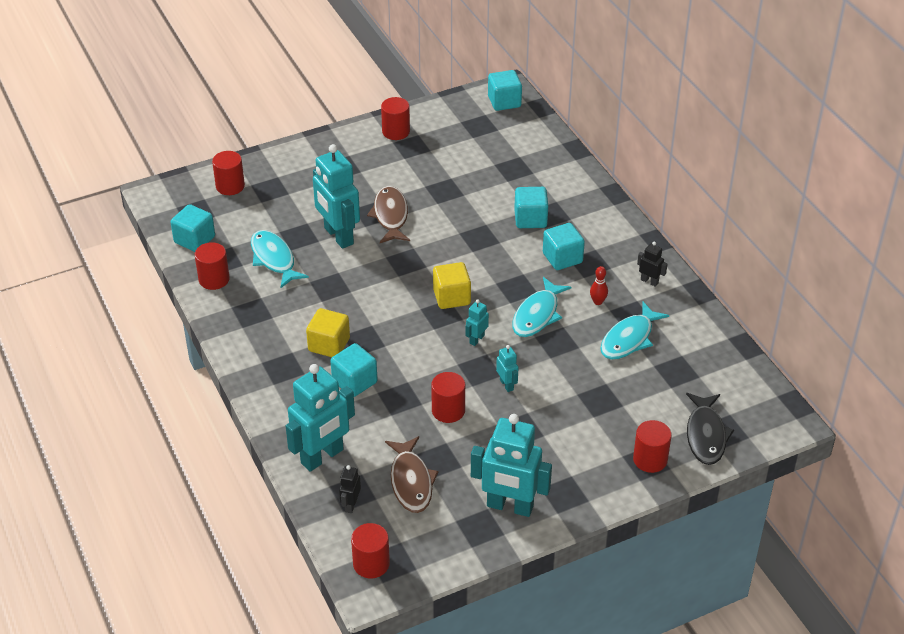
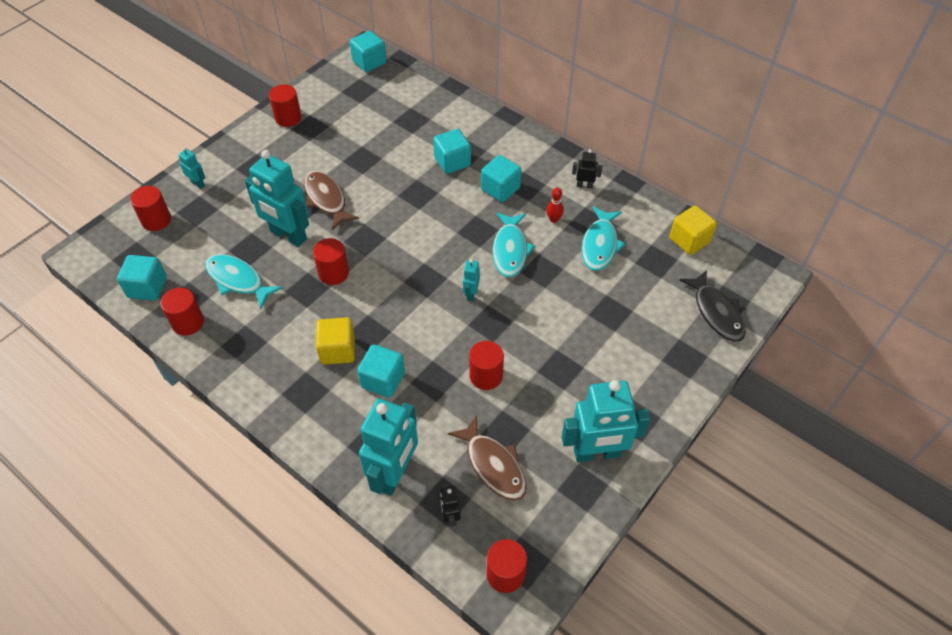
camera: 25 degrees left, 10 degrees up
(451, 297) = (425, 260): yellow cube -> yellow cube (689, 240)
(507, 385) = (523, 329): turquoise robot -> turquoise robot (198, 184)
(650, 459) = (686, 354): red cylinder -> red cylinder (333, 273)

